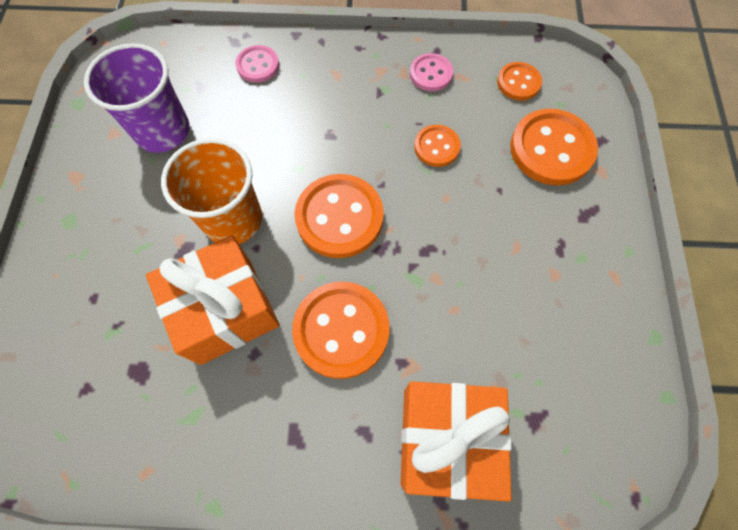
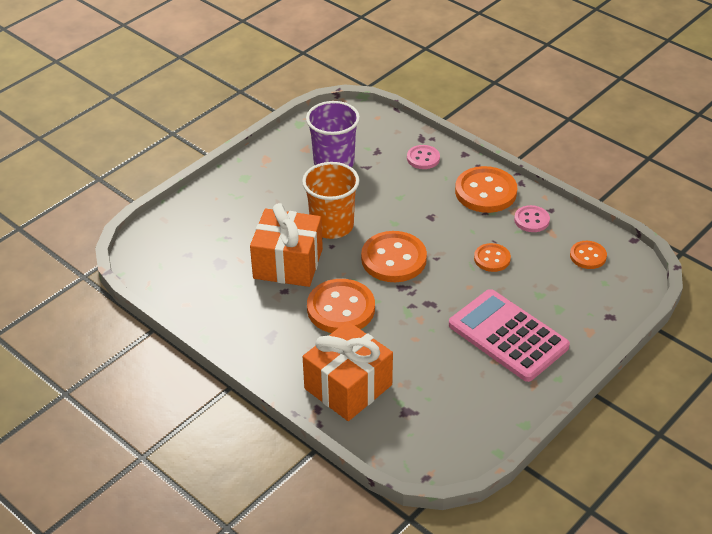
camera: 40 degrees right, 25 degrees down
(538, 234) = (508, 336): none -> pink calculator
(551, 149) = (568, 301): orange button -> orange button (485, 192)

